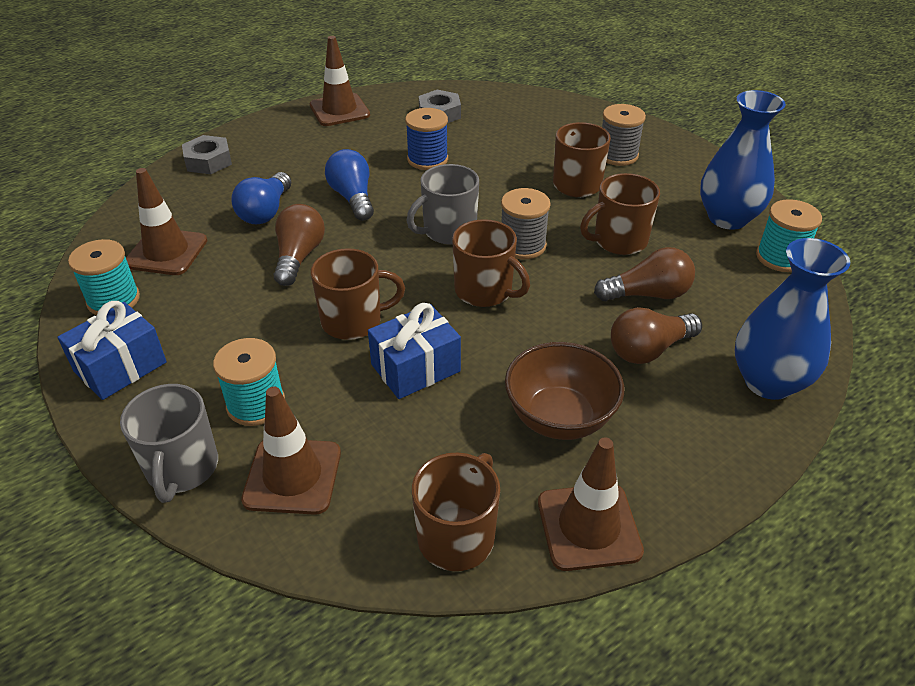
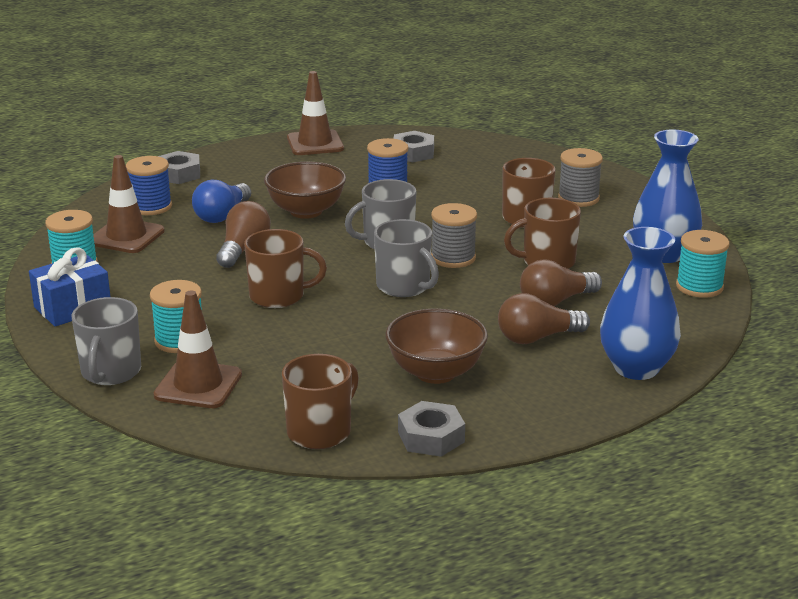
camera: 10 degrees right, 15 degrees down
(186, 207) = (151, 207): none -> blue spool
(353, 198) = (306, 211): blue light bulb -> brown bowl
(415, 368) = (322, 331): blue gift -> none
(485, 291) = (404, 286): brown mug -> grey mug
(588, 526) = (431, 437): brown traffic cone -> grey nut
(648, 294) = (555, 301): brown light bulb -> brown light bulb turned 150 degrees clockwise

